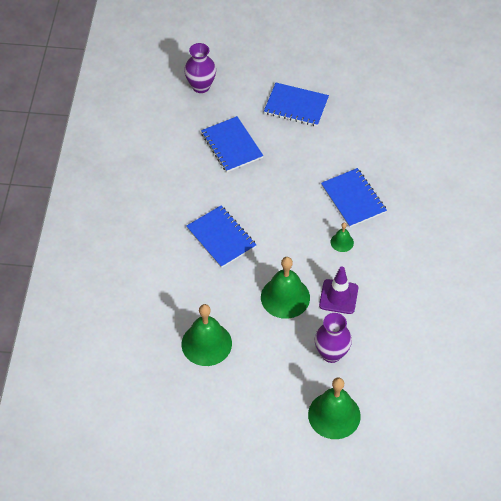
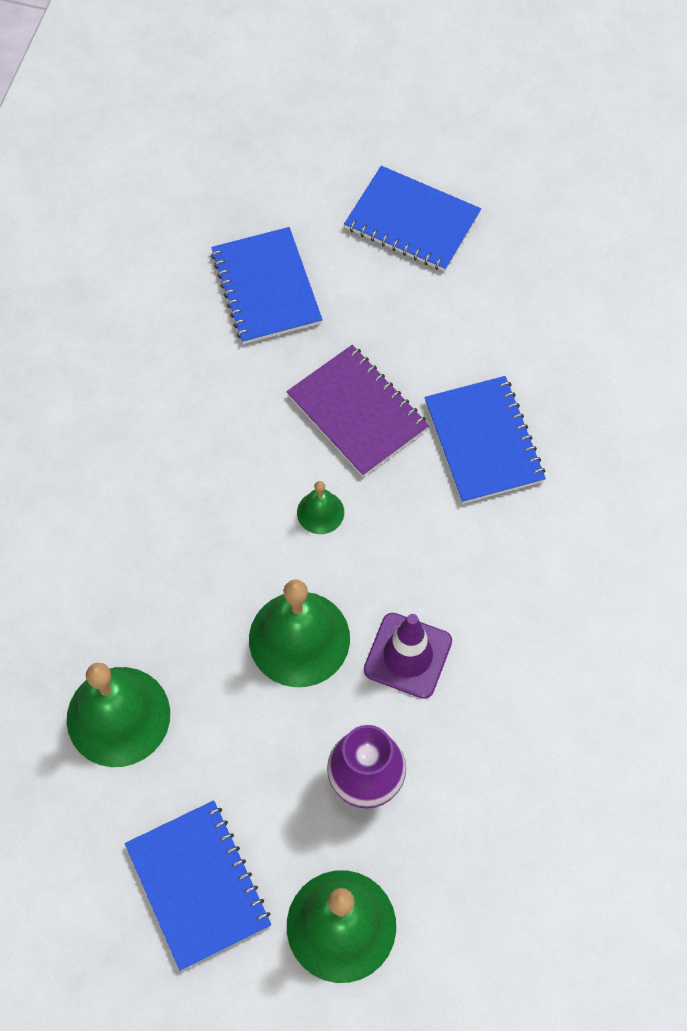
camera: 10 degrees right, 10 degrees up
(201, 86) = (234, 153): purple vase -> none
(221, 237) = (201, 485): blue notebook -> blue notebook (198, 885)
(289, 195) = (357, 412): none -> purple notebook
(342, 242) = (440, 534): green bell -> green bell (320, 512)

